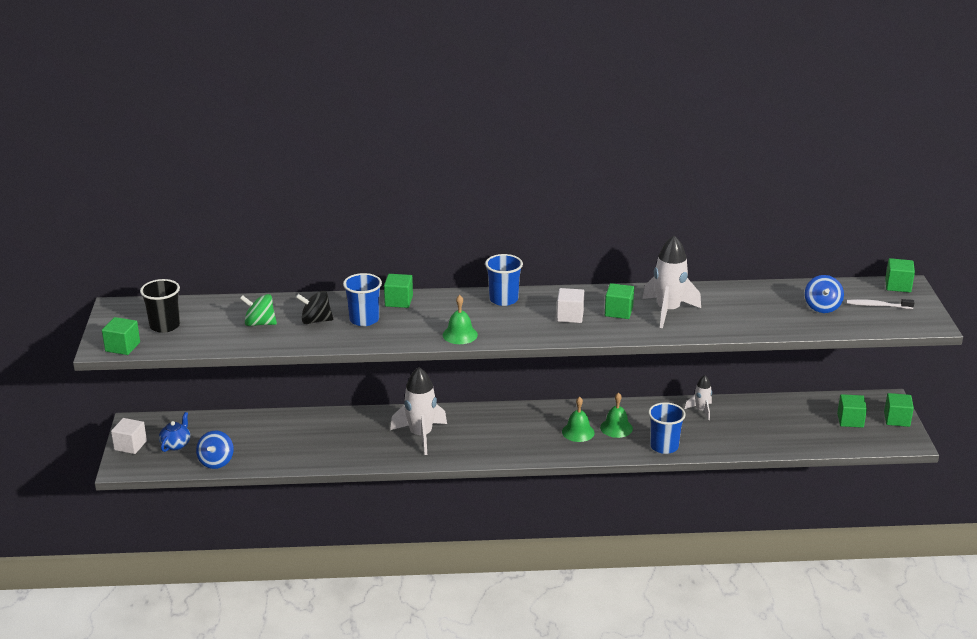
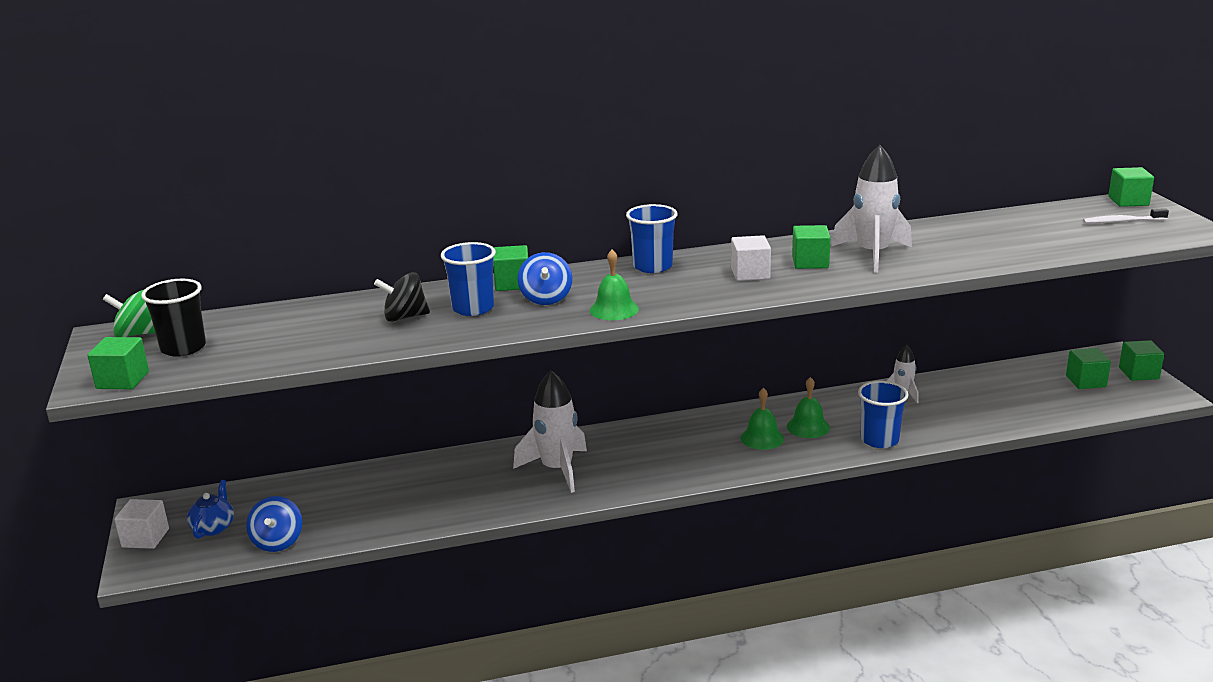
camera: 10 degrees left, 5 degrees down
(260, 323) = (324, 329): green spinning top -> green spinning top (137, 334)
(822, 307) = (1058, 230): blue spinning top -> blue spinning top (546, 298)

